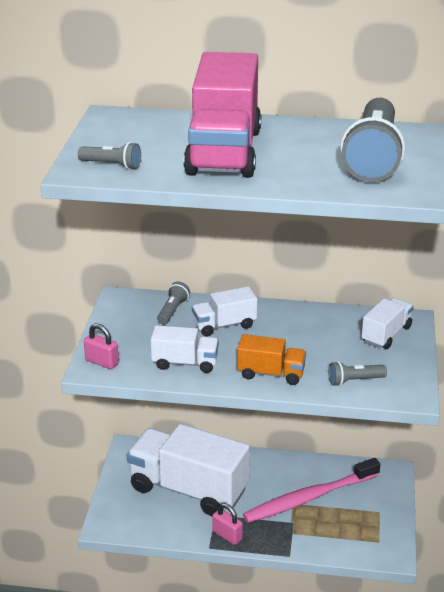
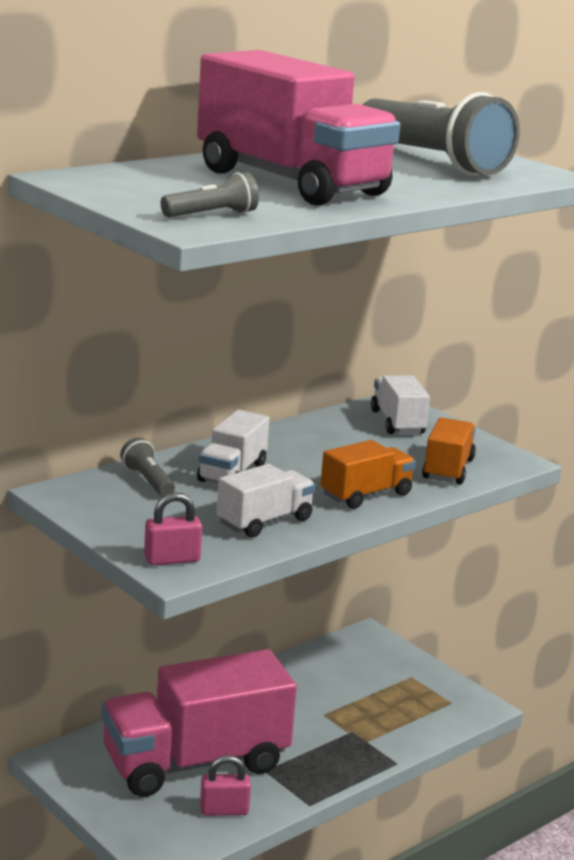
camera: 50 degrees left, 10 degrees down
(188, 489) = (195, 762): white truck -> pink truck
(227, 535) = (309, 782): pink padlock -> pink padlock (224, 810)
(309, 498) = (330, 700): pink toothbrush -> none
(354, 381) = (448, 469): grey flashlight -> orange truck

